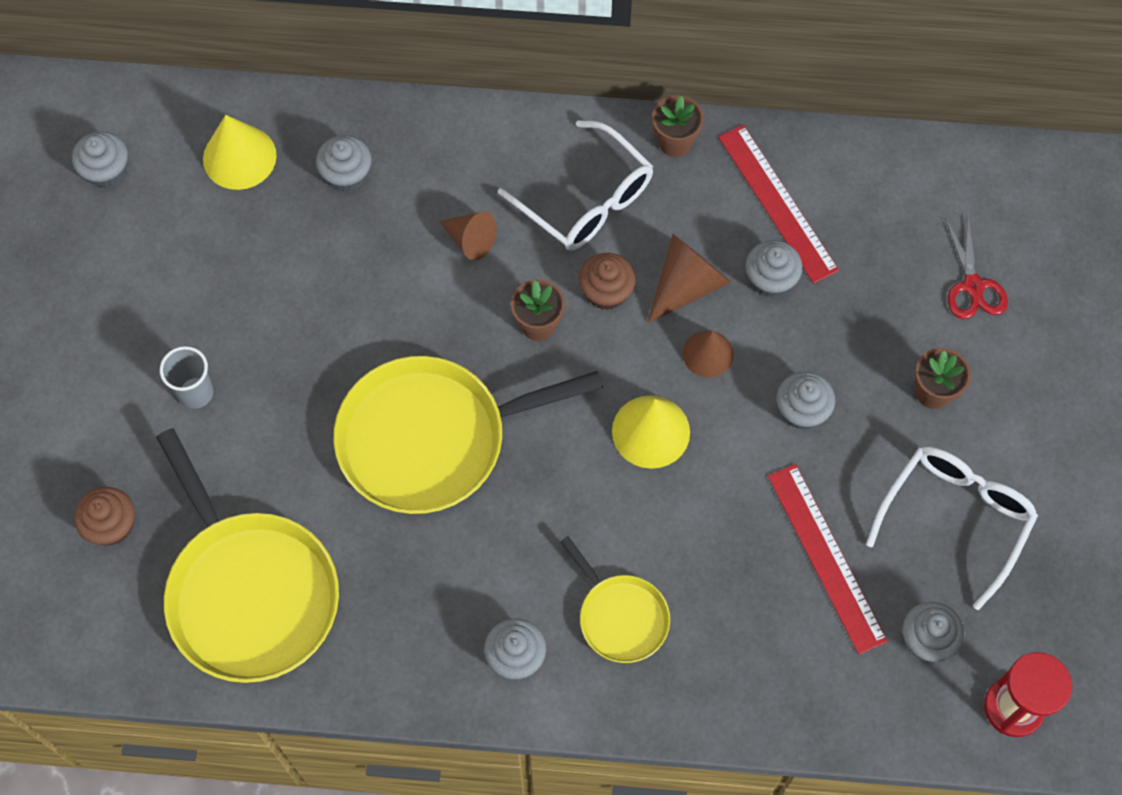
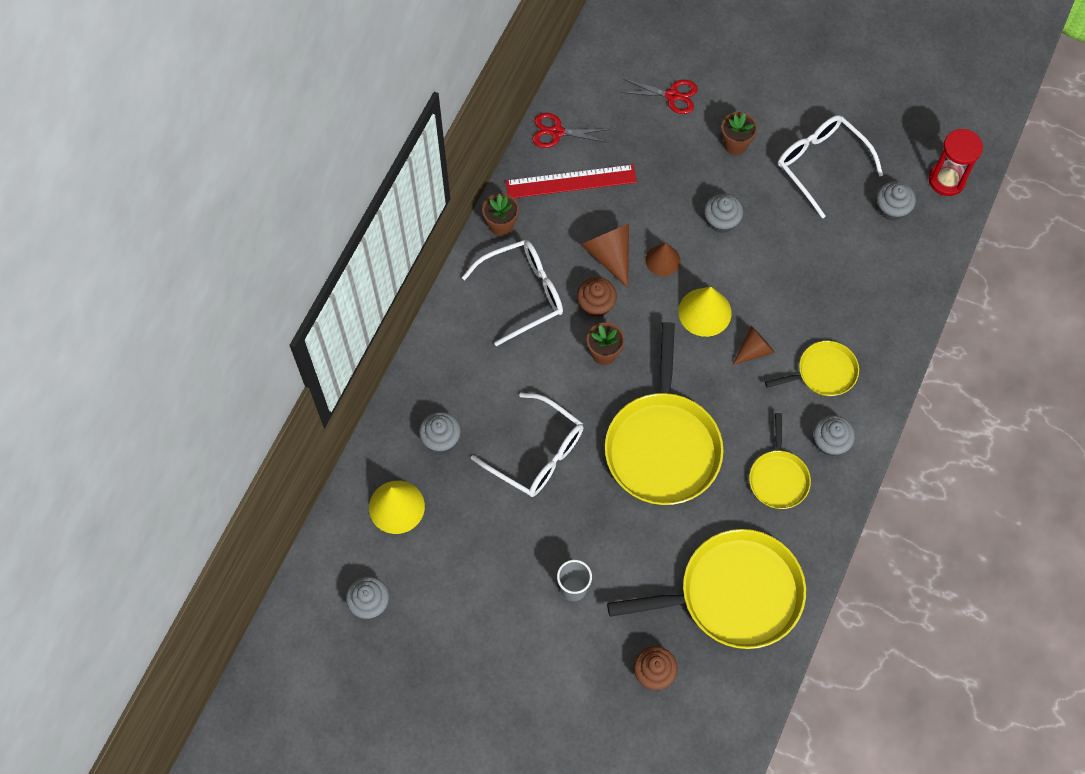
camera: 70 degrees left, 0 degrees up
(366, 291) = (537, 454): none -> white glasses
(437, 602) = (778, 478): none -> yellow pan
(470, 240) = (524, 375): brown cone -> brown cone (754, 350)
(770, 279) = (624, 205): grey cupcake -> none
(826, 557) = (822, 243): red ruler -> none
(845, 161) = (557, 132): none -> red scissors

